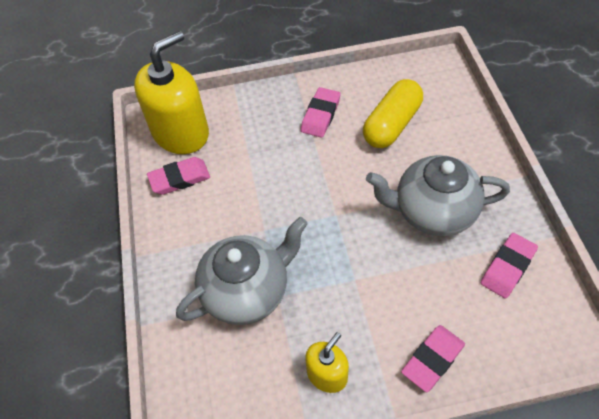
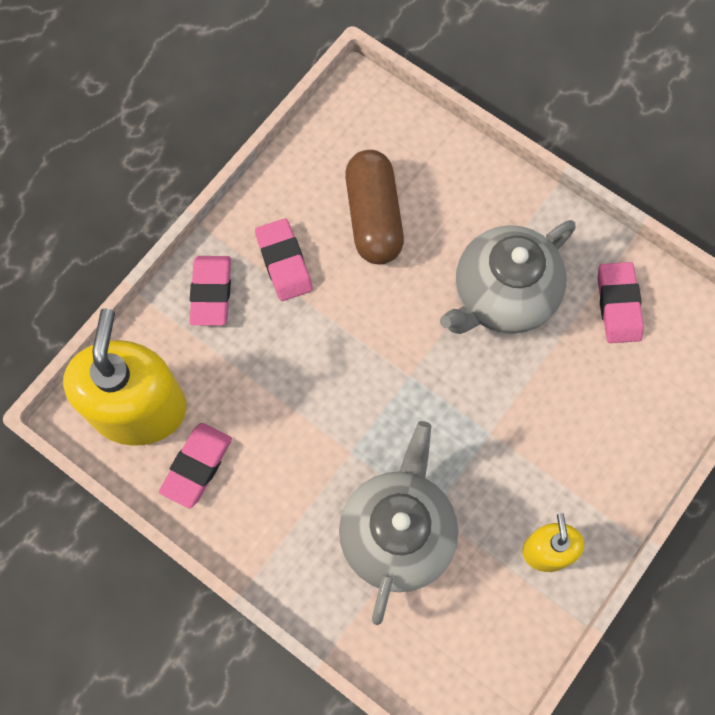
camera: 45 degrees left, 15 degrees up
(392, 124) = (374, 217): yellow capsule -> brown capsule
(432, 359) = (625, 456): pink eraser -> pink eraser (211, 292)

